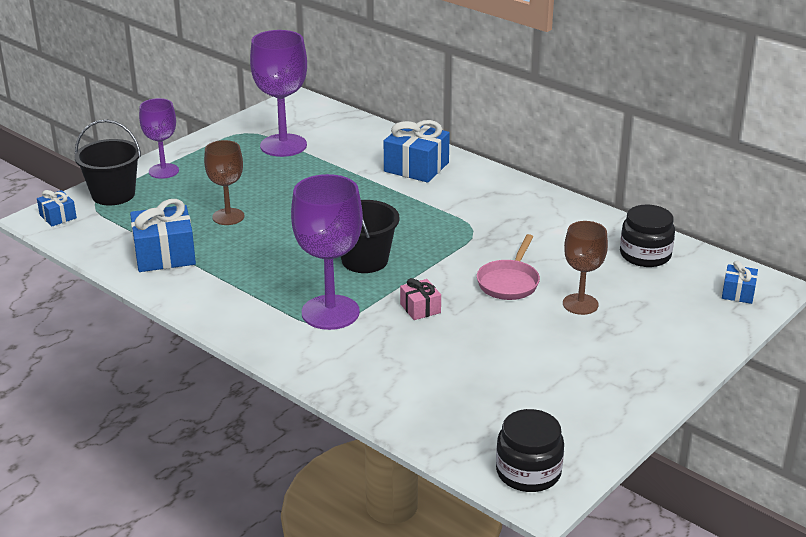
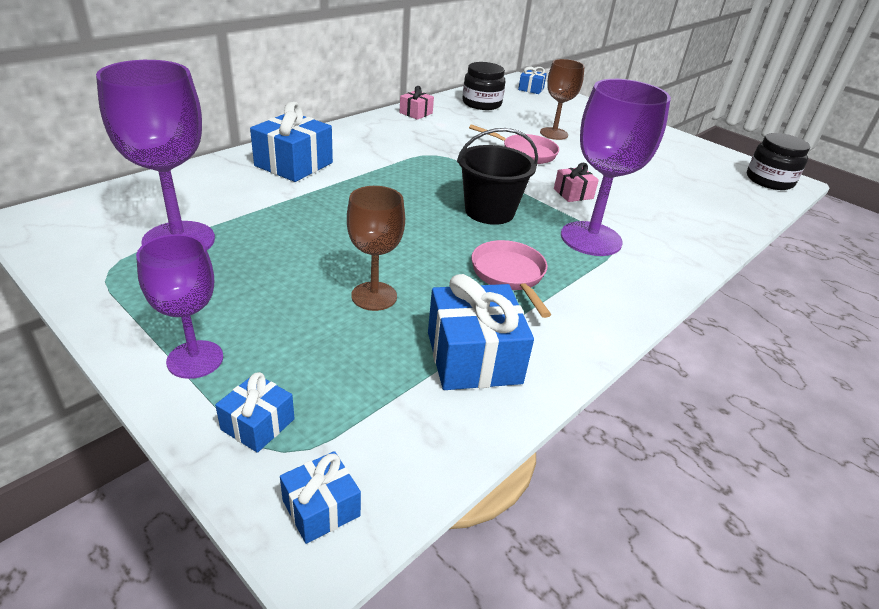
camera: 90 degrees left, 5 degrees up
(113, 194) = (258, 424): black bucket -> blue gift
(262, 269) = (509, 275): none -> pink pan
(579, 214) = (416, 113): none -> pink gift

